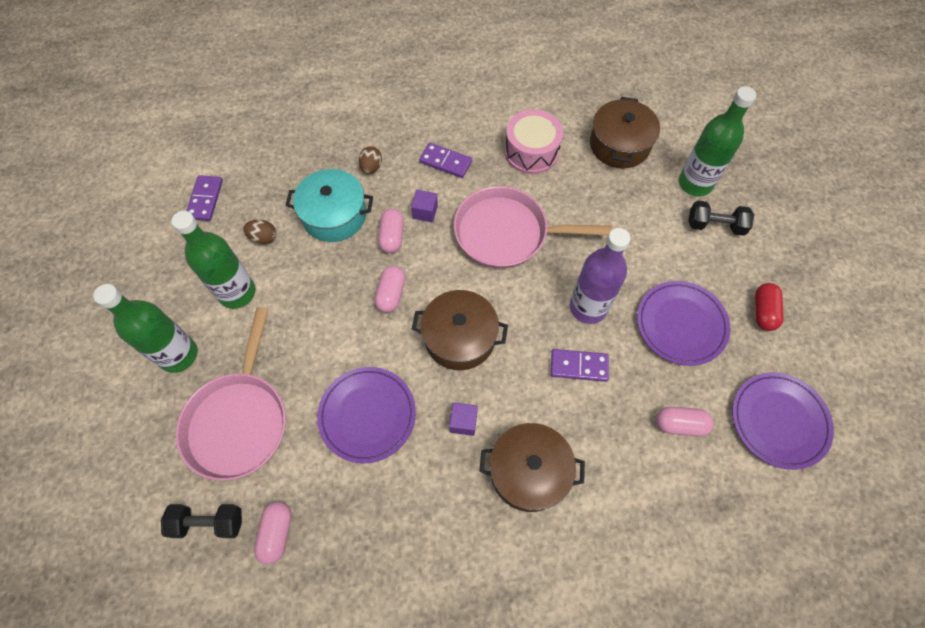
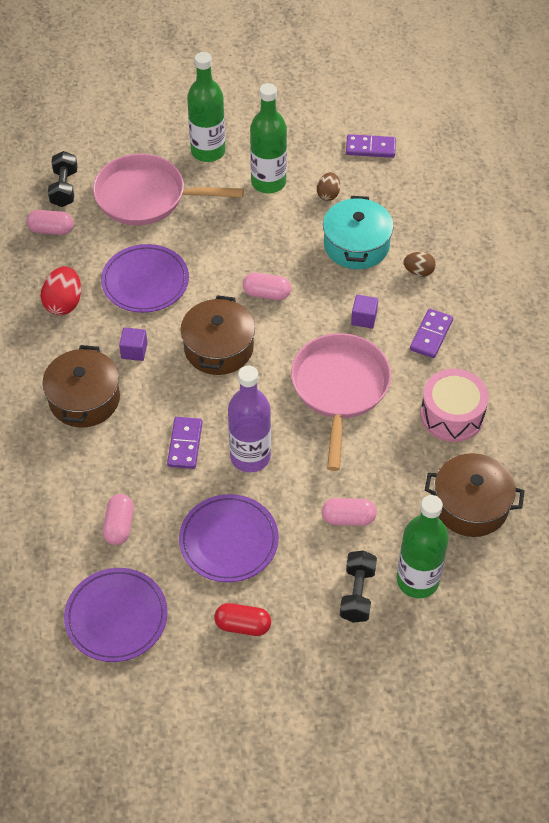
camera: 90 degrees right, 10 degrees down
(392, 236) = (332, 292): pink capsule -> pink capsule (348, 518)
(394, 507) = (64, 303): none -> red egg

